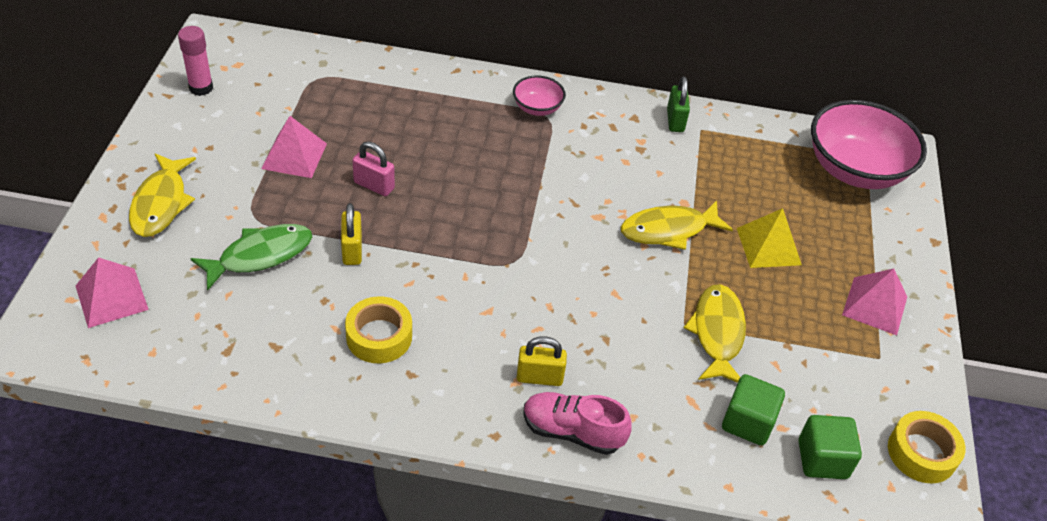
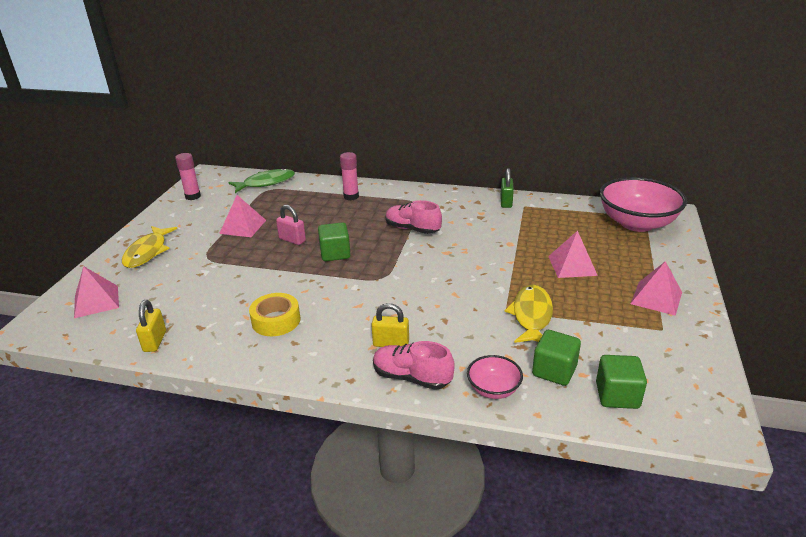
camera: 10 degrees right, 15 degrees down
(260, 255) = (204, 277): green fish -> green fish (266, 183)
(352, 250) = (269, 273): yellow padlock -> yellow padlock (155, 341)
(441, 215) = (335, 253): none -> green cube
(447, 99) = (351, 196): none -> pink glue stick
(537, 108) = (411, 199): pink bowl -> pink bowl (493, 389)
(546, 170) = (412, 229): none -> pink shoe
(669, 230) = (497, 258): yellow fish -> none
(768, 246) = (572, 265): yellow pyramid -> pink pyramid
(921, 453) = (703, 391): yellow tape -> none

